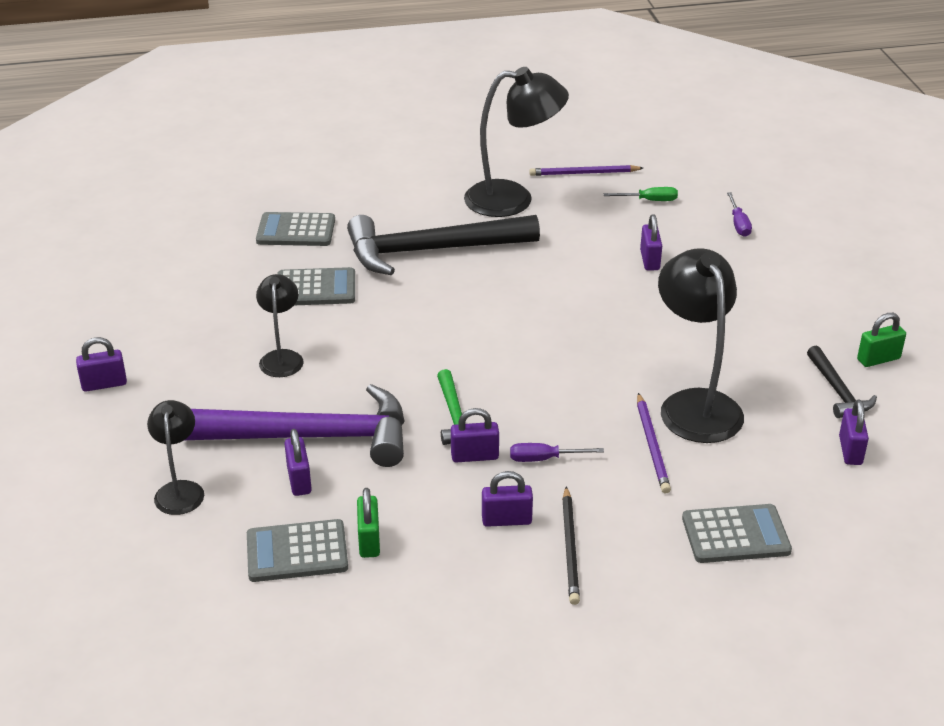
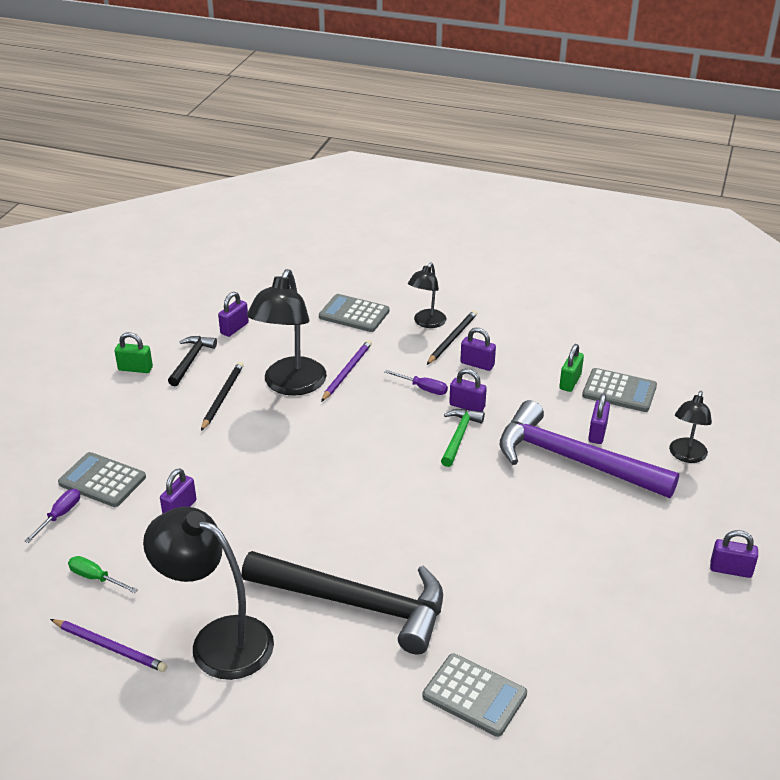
camera: 150 degrees left, 0 degrees up
(282, 357) = (564, 537): black lamp -> black lamp (426, 323)
(316, 288) = (496, 602): grey calculator -> grey calculator (102, 480)
(747, 365) = (222, 397): none -> black pencil

